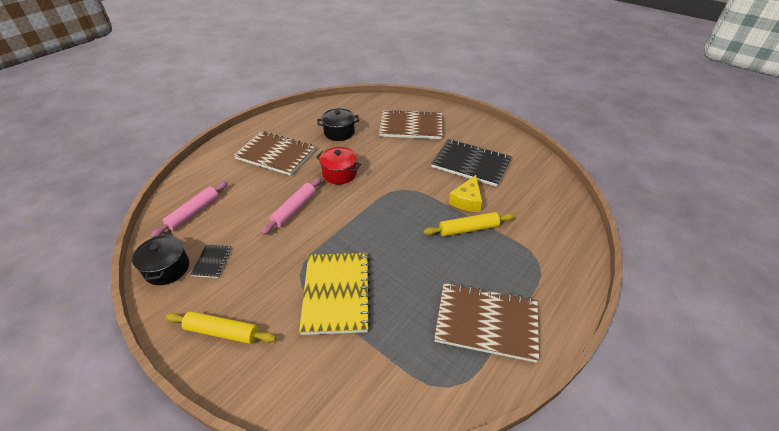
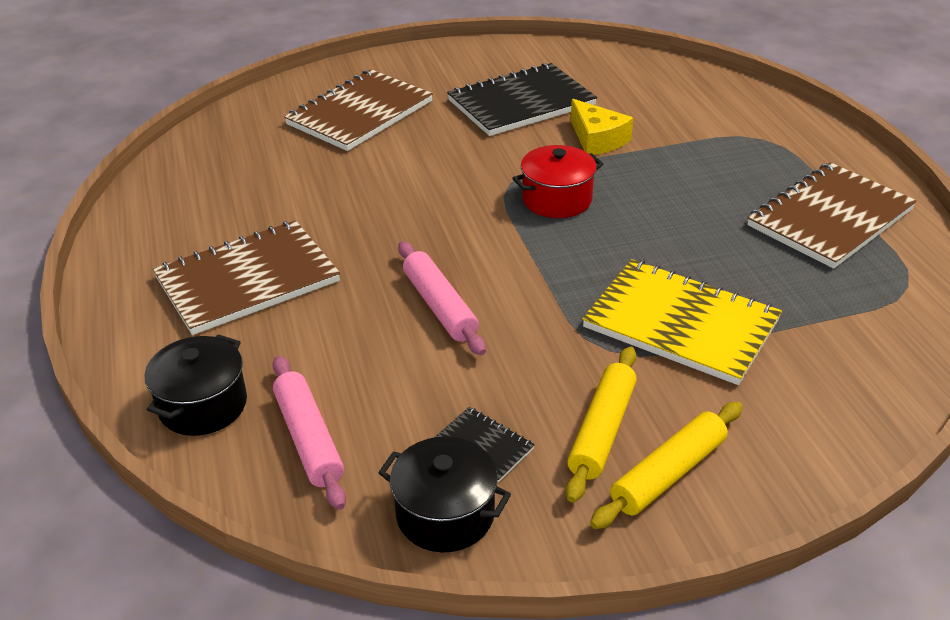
camera: 55 degrees left, 5 degrees down
(339, 132) = (277, 187): black pot -> black pot (203, 405)
(339, 174) = (399, 227): red pot -> red pot (556, 199)
(468, 229) = (655, 162): yellow rolling pin -> yellow rolling pin (602, 430)

